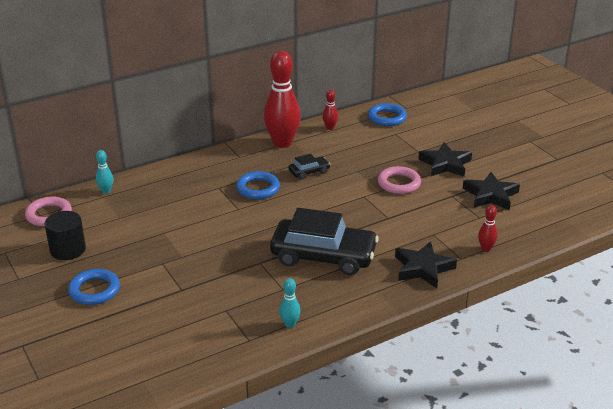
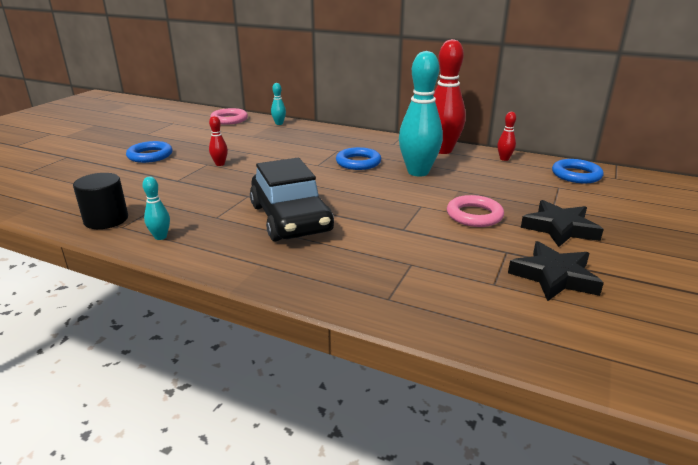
camera: 55 degrees right, 5 degrees down
(68, 250) = (193, 135): black cylinder -> black cylinder (106, 219)
(309, 172) = (418, 172): black car -> turquoise bowling pin
(423, 268) = (334, 278): black star -> none
(486, 248) = (433, 310): red bowling pin -> red bowling pin (220, 164)

